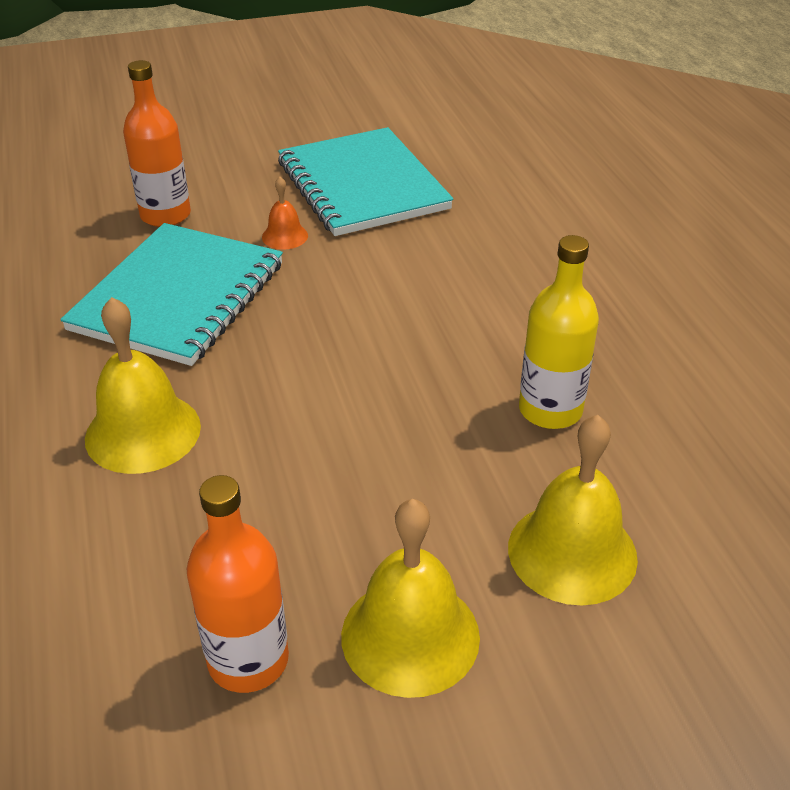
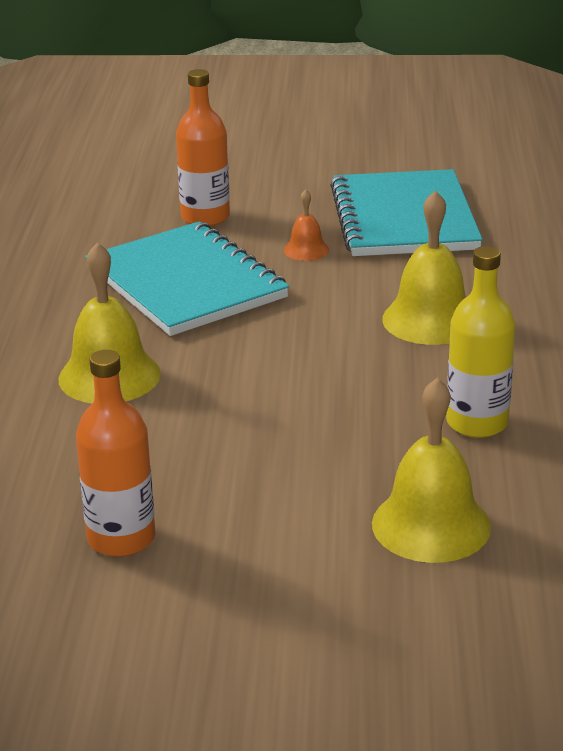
camera: 20 degrees right, 10 degrees down
(179, 297) = (186, 283): turquoise notebook -> turquoise notebook turned 75 degrees counterclockwise
(410, 635) = (258, 550): yellow bell -> yellow bell (430, 319)

